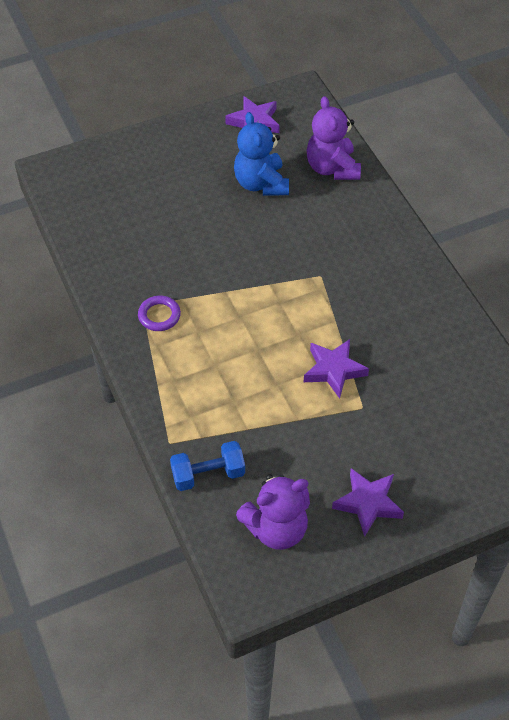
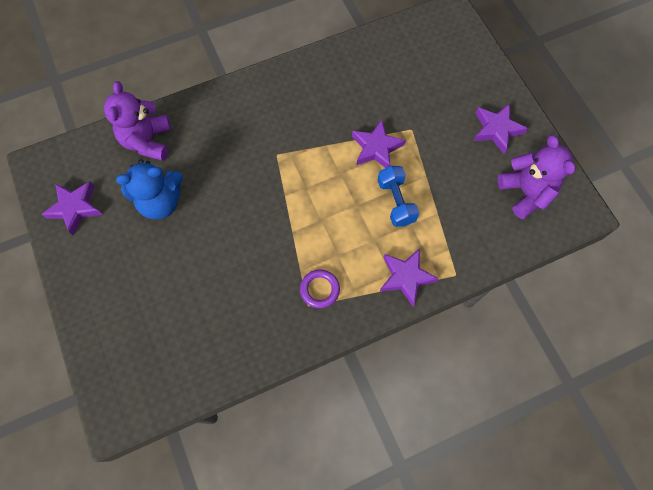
camera: 90 degrees left, 15 degrees up
(169, 393) = (406, 277): none -> purple star
(208, 474) = (483, 243): blue dumbbell -> blue dumbbell (396, 202)
(332, 168) = (147, 141): purple teddy bear -> purple teddy bear turned 105 degrees clockwise

